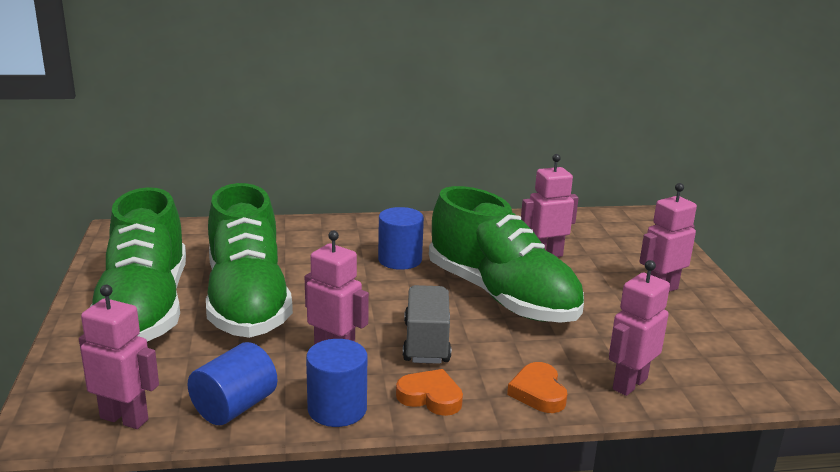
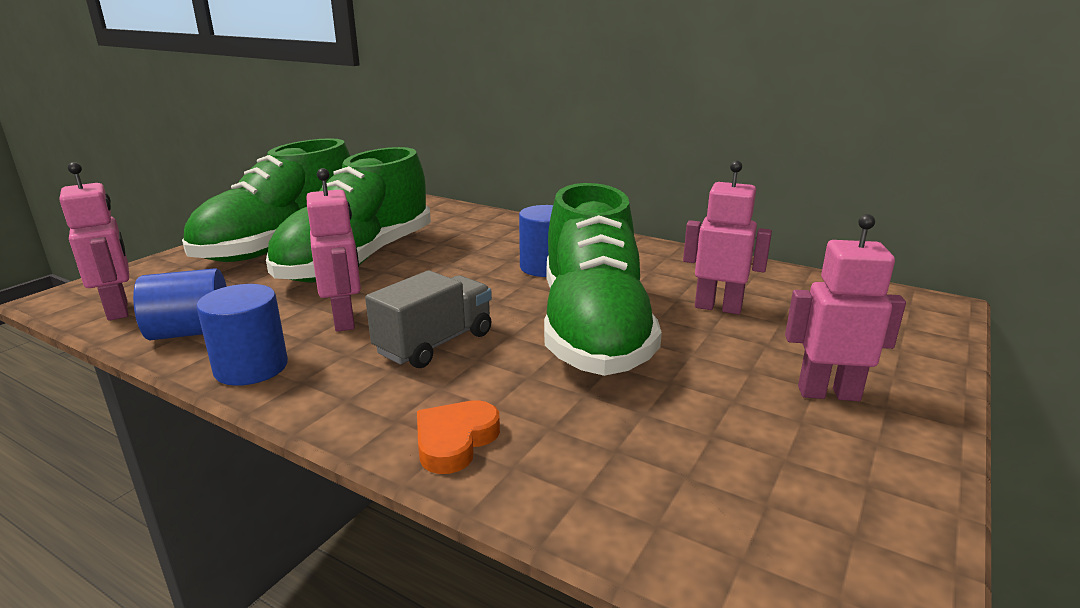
camera: 40 degrees right, 0 degrees up
(430, 397) = (343, 394): orange heart -> none
(629, 384) = (585, 486): pink robot -> none

